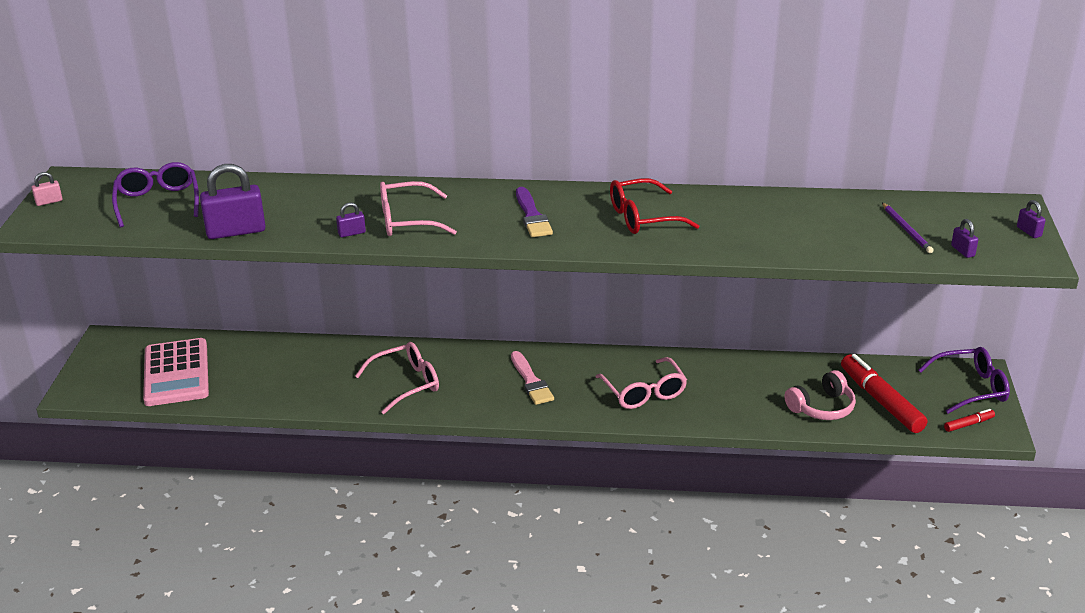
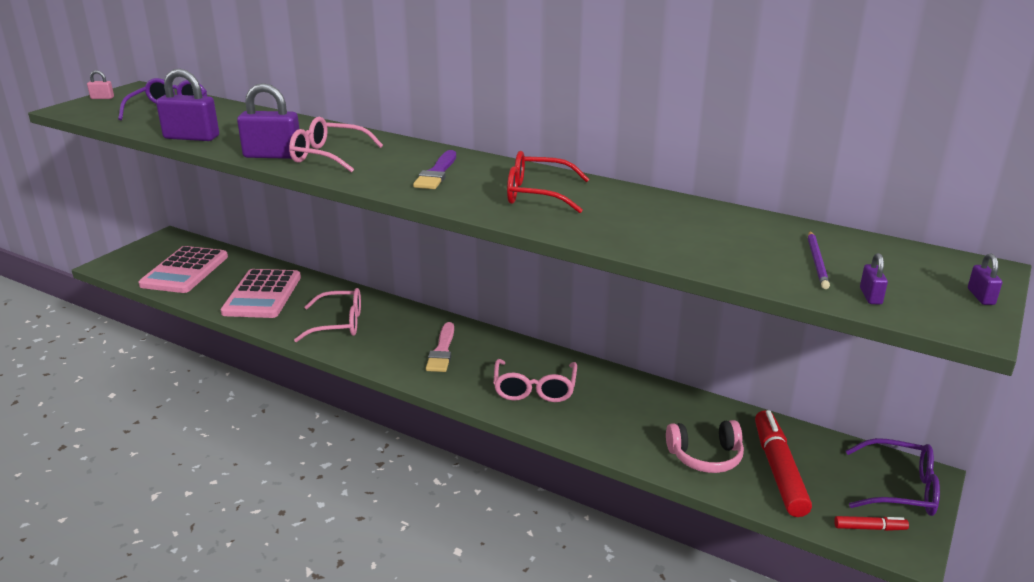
camera: 25 degrees right, 5 degrees down
(294, 376) = (262, 295): none -> pink calculator
(352, 233) = (273, 155): purple padlock -> purple padlock, size x2.17

